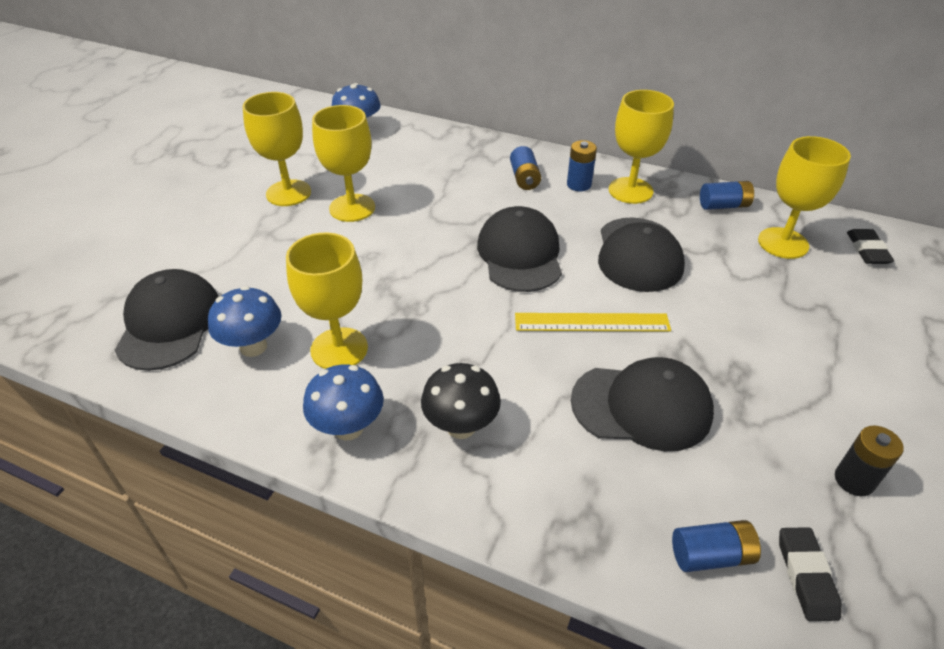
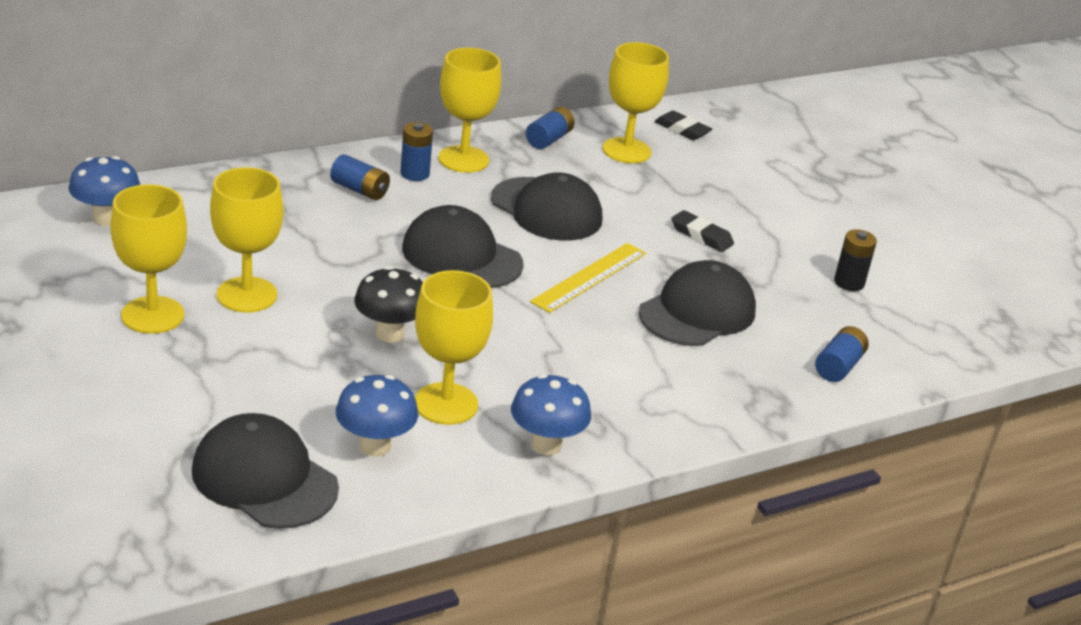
camera: 55 degrees left, 10 degrees down
(461, 426) = (614, 394): black mushroom -> black mushroom (389, 334)
(806, 576) = (888, 345): black eraser -> black eraser (701, 235)

